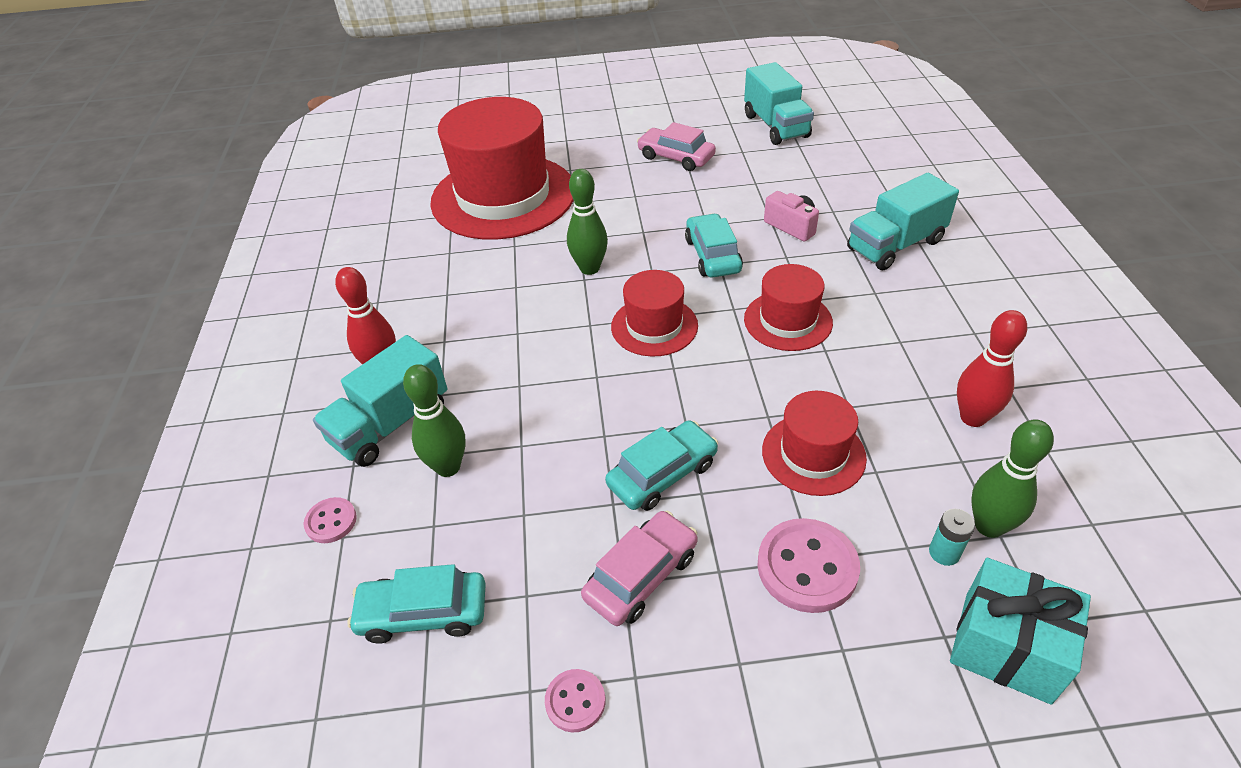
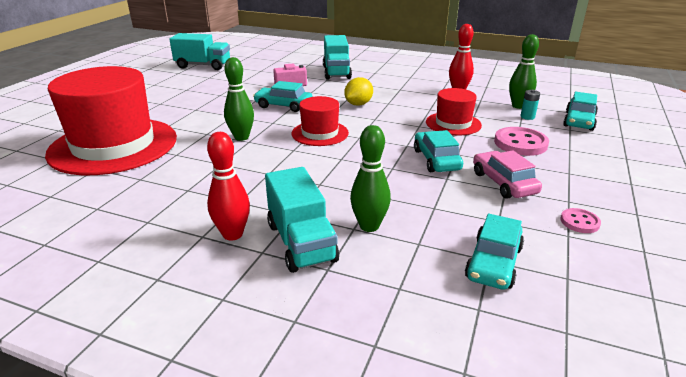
camera: 65 degrees left, 15 degrees down
(331, 521) = (379, 291): pink button -> none
(676, 157) = (181, 91): pink car -> none
(788, 321) = (358, 104): red hat -> yellow lemon
(1007, 647) = (579, 121): turquoise gift -> turquoise car

